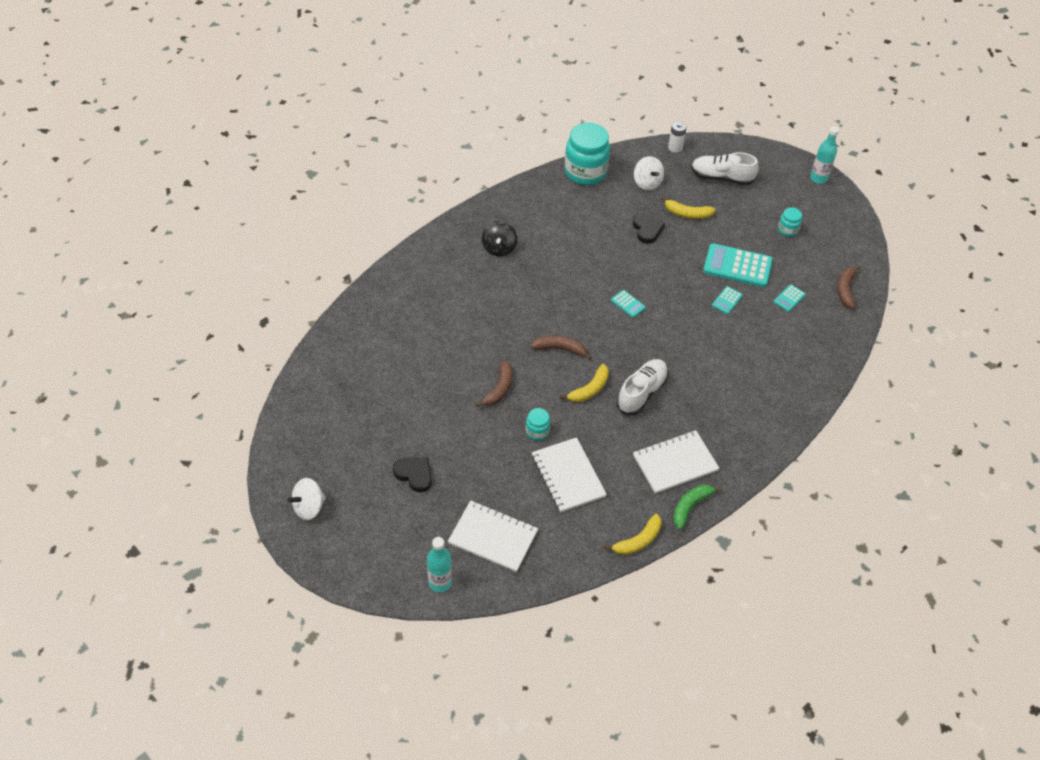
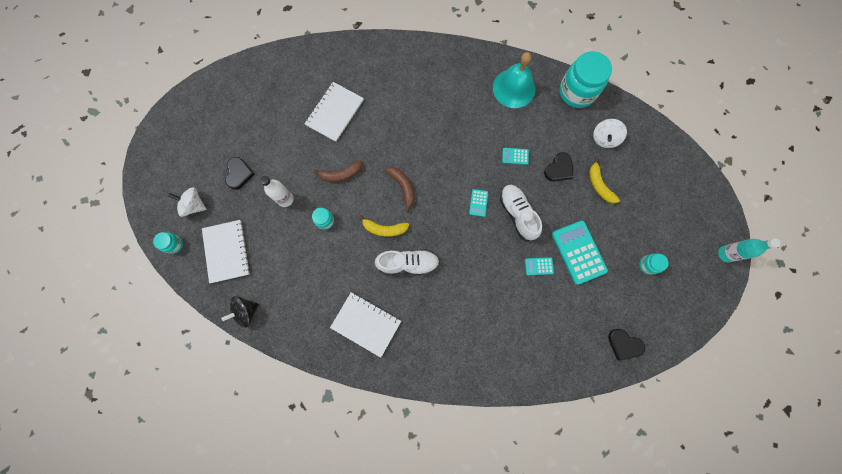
camera: 55 degrees right, 25 degrees up
(309, 507) = (174, 135): white spinning top -> white spinning top (194, 205)
(440, 582) = (174, 244): turquoise bottle -> turquoise jar
(482, 451) = (285, 199): none -> white bottle
(499, 248) = (457, 89): black spinning top -> black spinning top (246, 312)
(538, 209) = (514, 88): none -> turquoise bell
(568, 476) = (305, 263): white notebook -> white notebook (335, 112)
(638, 541) = (287, 341): yellow banana -> none
(675, 147) = (659, 133): white battery -> none
(690, 506) = (338, 357): green banana -> none
(721, 178) = (658, 185): white shoe -> white shoe (517, 214)
(789, 298) = (579, 308): turquoise calculator -> turquoise calculator (515, 156)
(845, 290) = (624, 344): brown banana -> black heart

